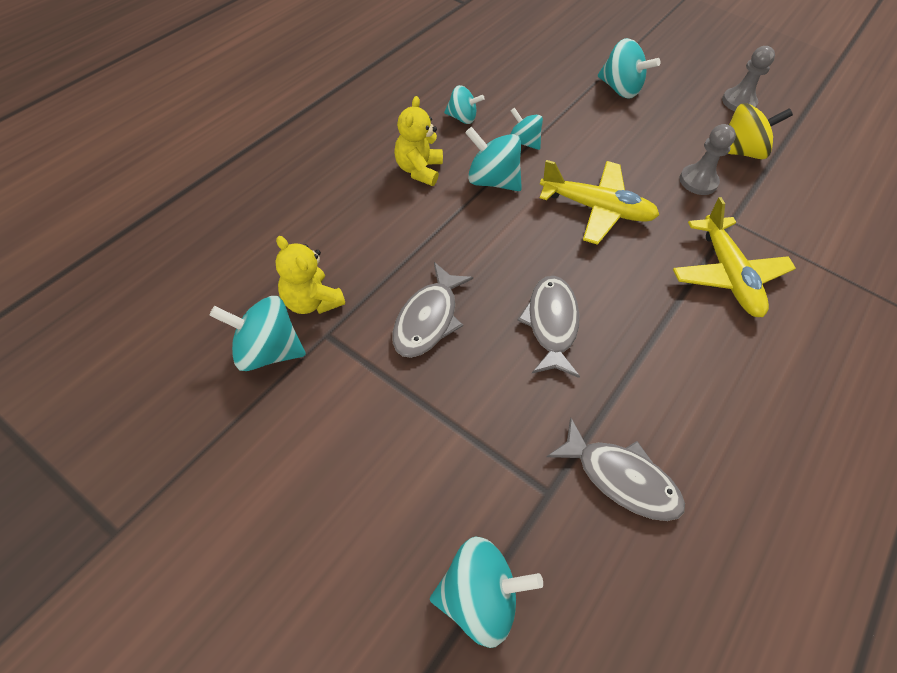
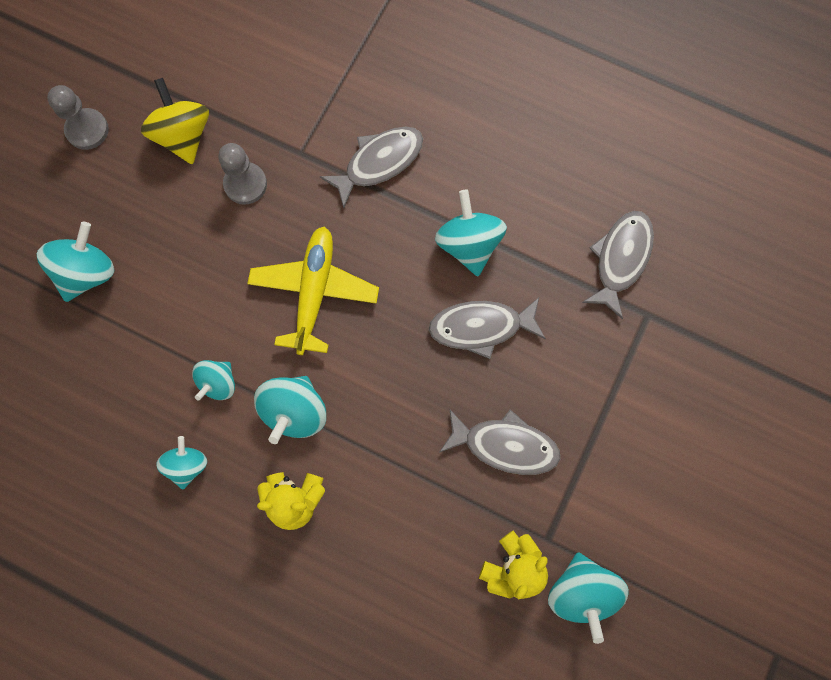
camera: 95 degrees left, 20 degrees up
(478, 598) = (742, 358): turquoise spinning top -> turquoise spinning top (468, 244)
(727, 275) = (379, 162): yellow plane -> grey fish

